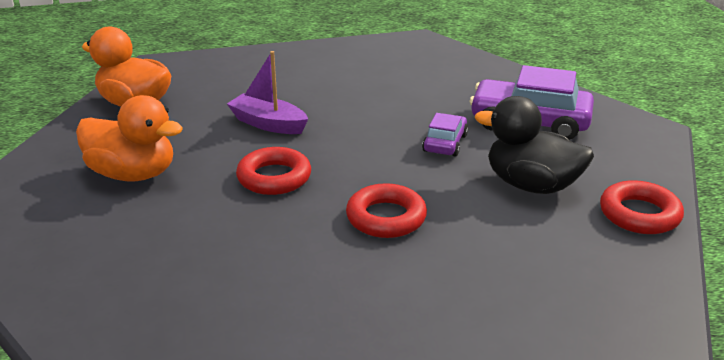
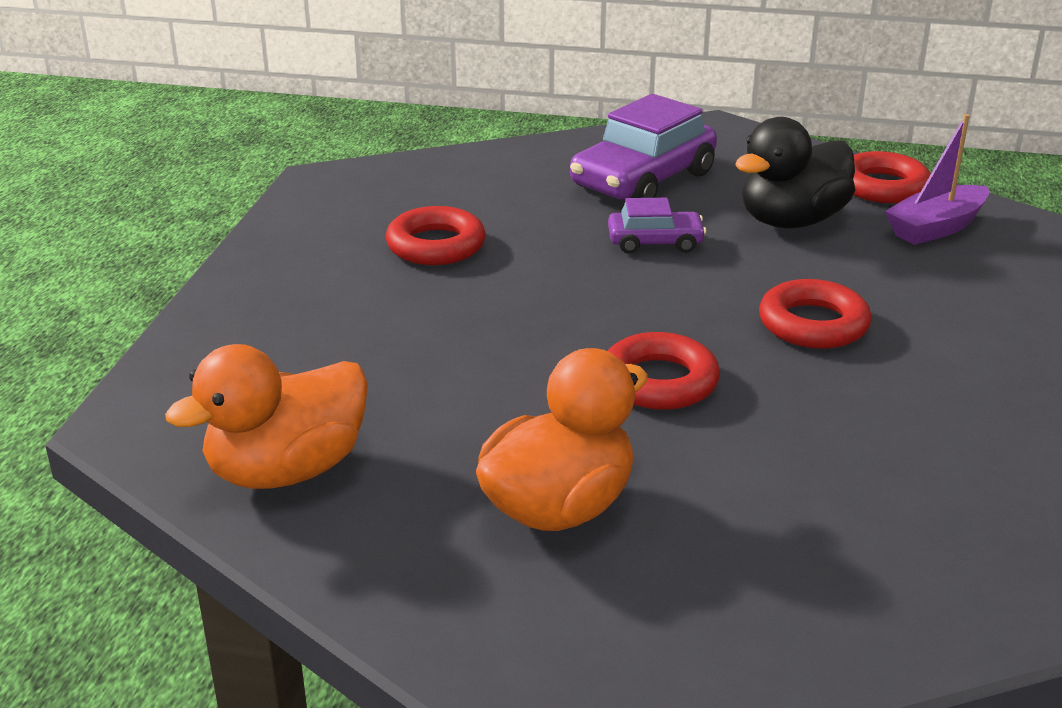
camera: 65 degrees left, 0 degrees up
(268, 124) = (487, 354): purple boat -> purple boat (936, 228)
(374, 84) = (436, 245): none -> red ring
(445, 143) = (655, 242): purple car -> purple car turned 135 degrees clockwise

